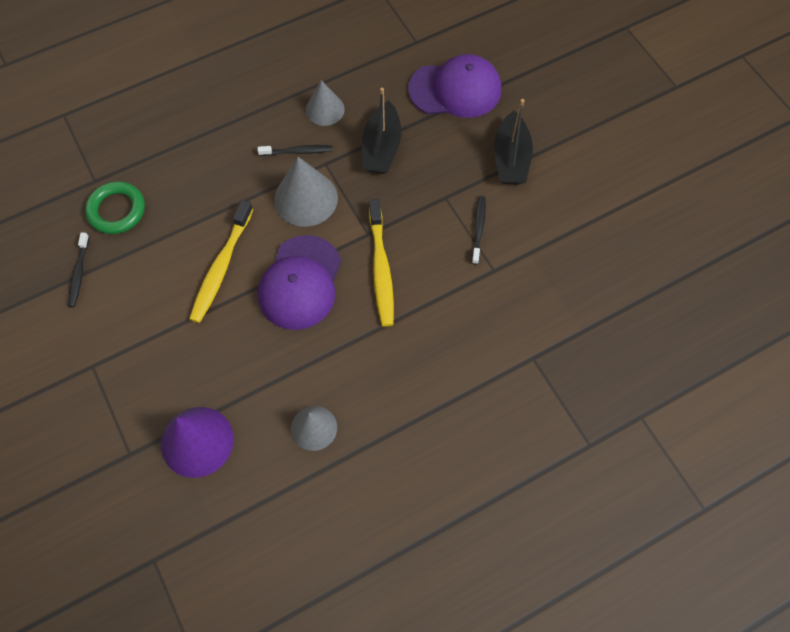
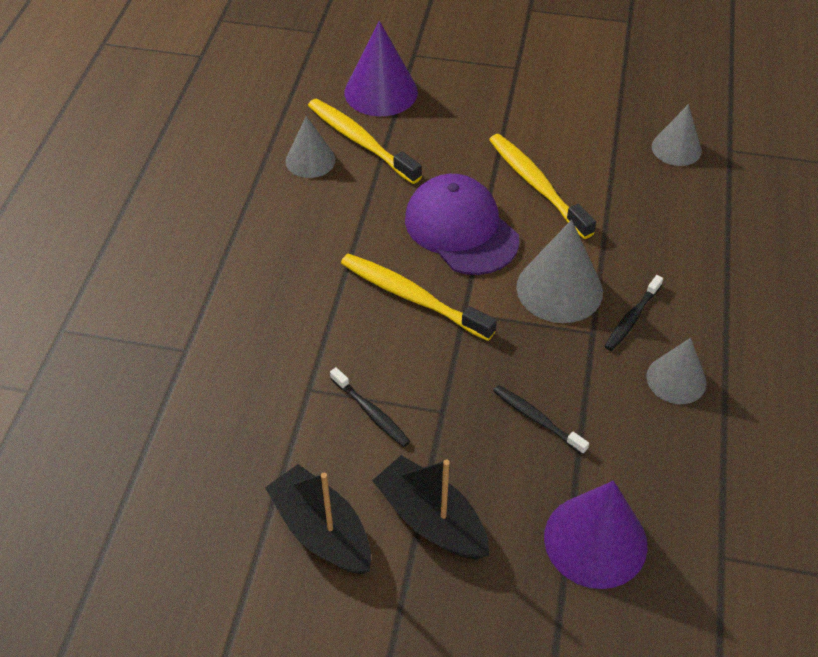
camera: 130 degrees right, 15 degrees down
(79, 273) = (622, 97): black toothbrush -> black toothbrush (537, 419)
(117, 210) = (676, 148): green ring -> grey cone
(266, 410) = (360, 141): none -> yellow toothbrush
(381, 148) = (569, 397): black boat -> black boat (322, 531)
(455, 90) = (595, 540): purple cap -> purple cone

